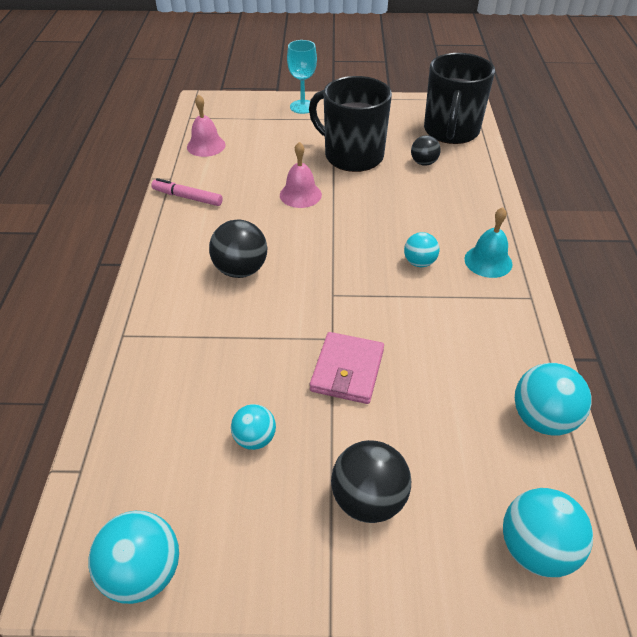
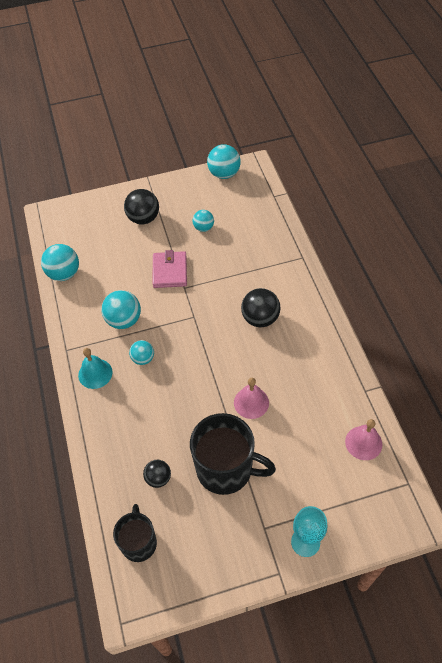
camera: 165 degrees right, 10 degrees up
(188, 197) = (336, 373): pink marker -> none
(451, 131) = (139, 542): black mug -> black mug, size x0.61
(536, 549) = (70, 220): turquoise ball -> turquoise ball (124, 320)

